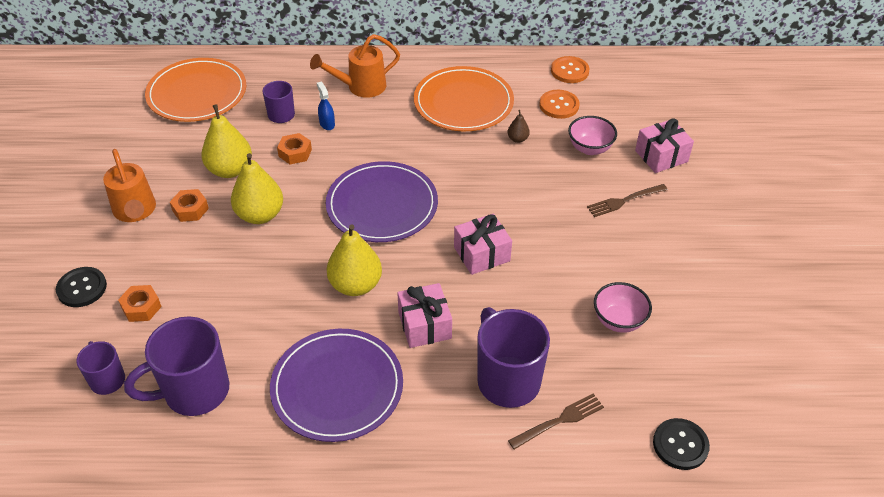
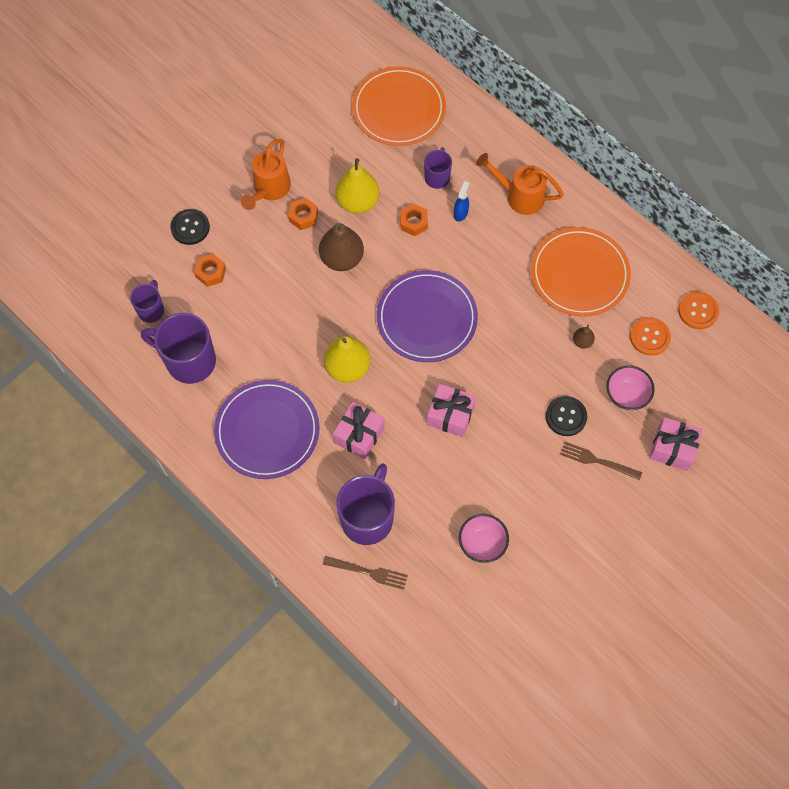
camera: 45 degrees right, 20 degrees up
(260, 215) = (342, 258): yellow pear -> brown pear
(680, 445) = (420, 655): black button -> black button (566, 416)

